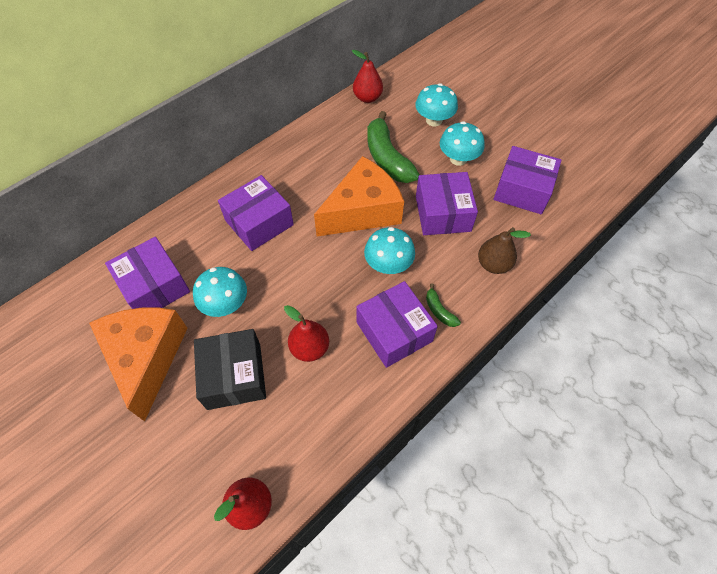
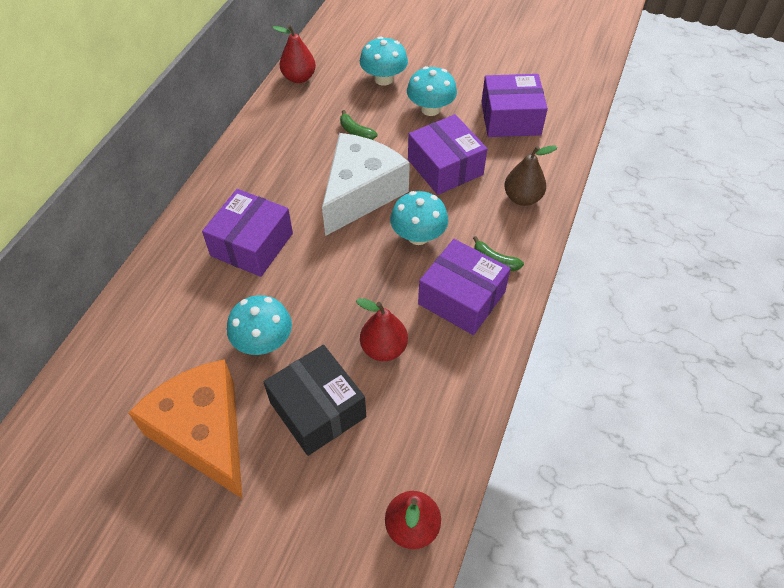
camera: 25 degrees left, 5 degrees down
(154, 286) = (167, 356): purple box -> none
(362, 211) = (360, 193): orange cheese -> white cheese
(387, 158) = (356, 132): green banana -> green banana, size x0.46

